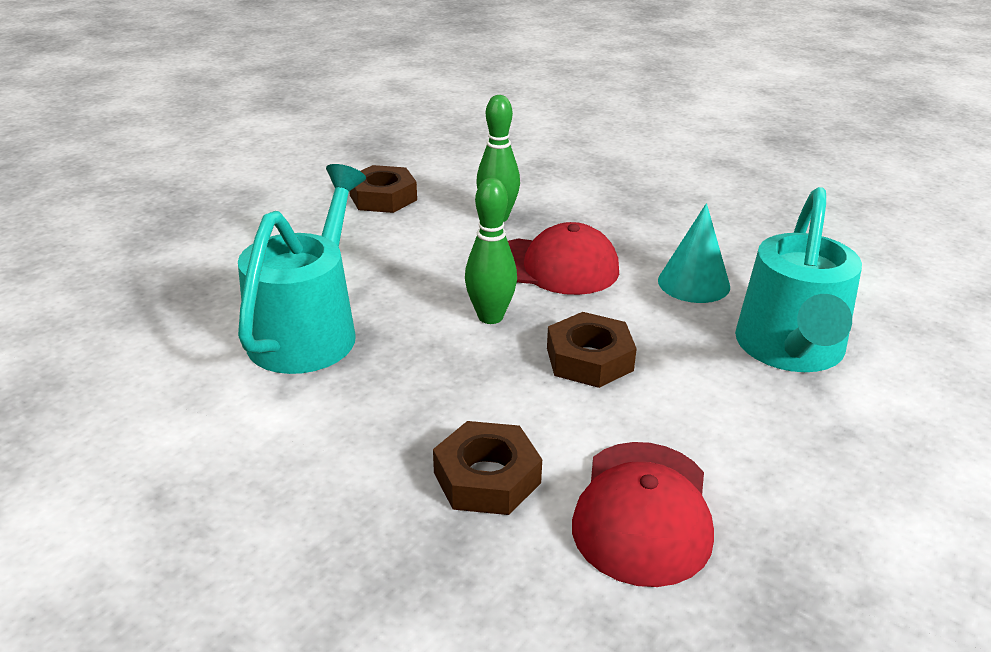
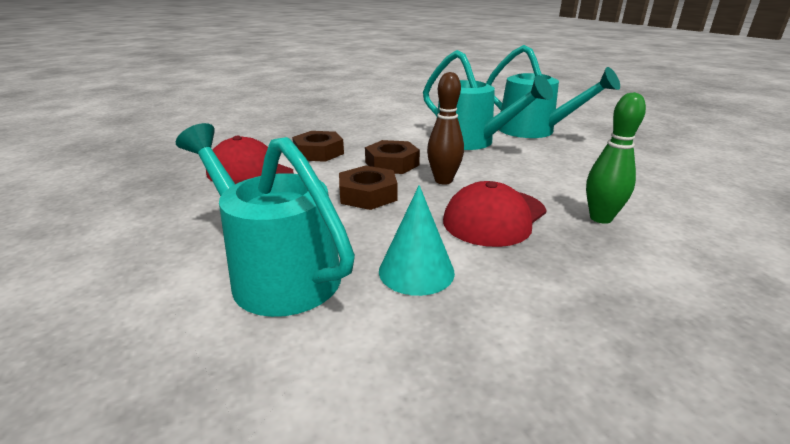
camera: 120 degrees right, 5 degrees down
(210, 285) = (534, 131): none -> turquoise watering can
(383, 197) = (652, 184): brown nut -> brown nut (392, 164)
(490, 317) = (443, 180): green bowling pin -> brown bowling pin

